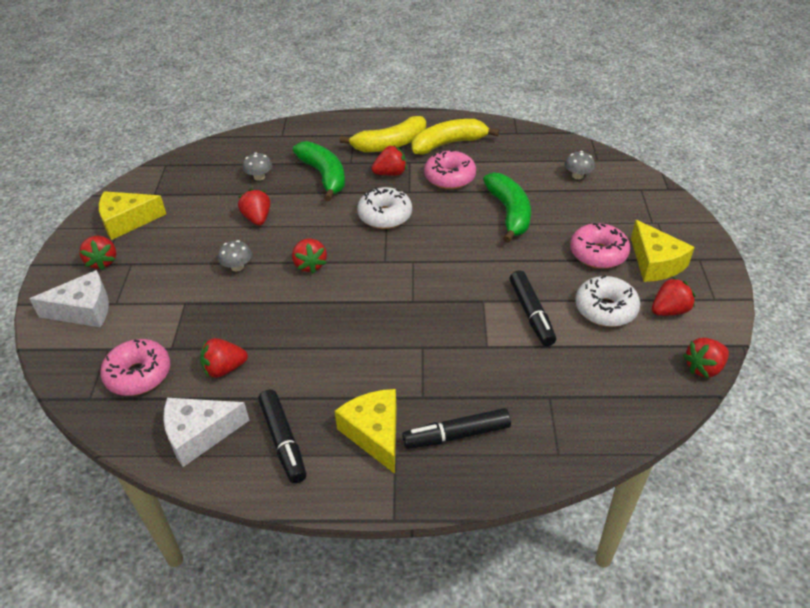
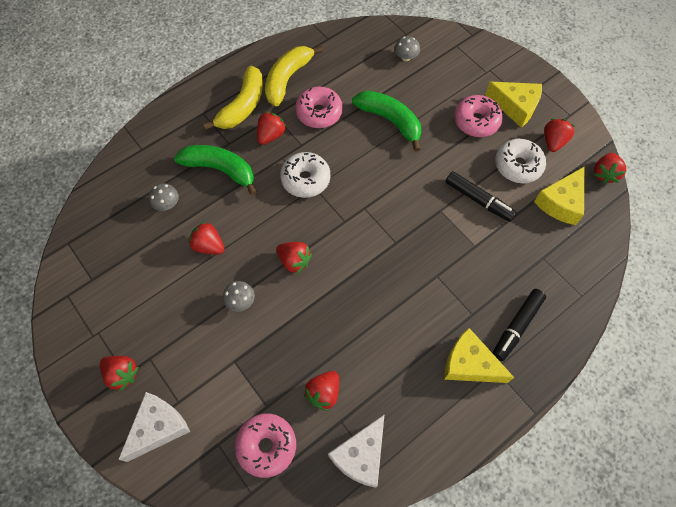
camera: 40 degrees left, 20 degrees up
(127, 221) = (98, 322): yellow cheese -> yellow cheese (561, 202)
(283, 441) = (419, 415): black marker -> none

